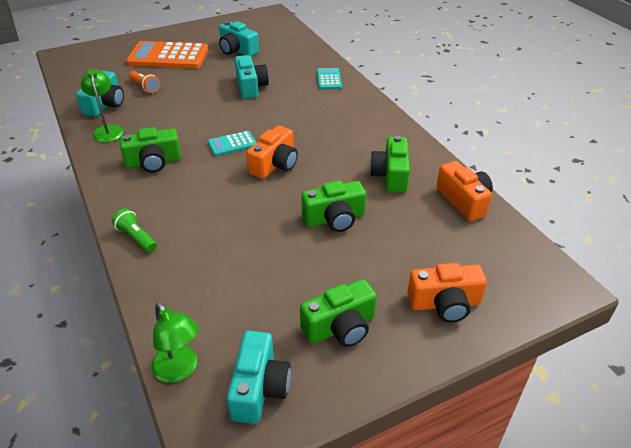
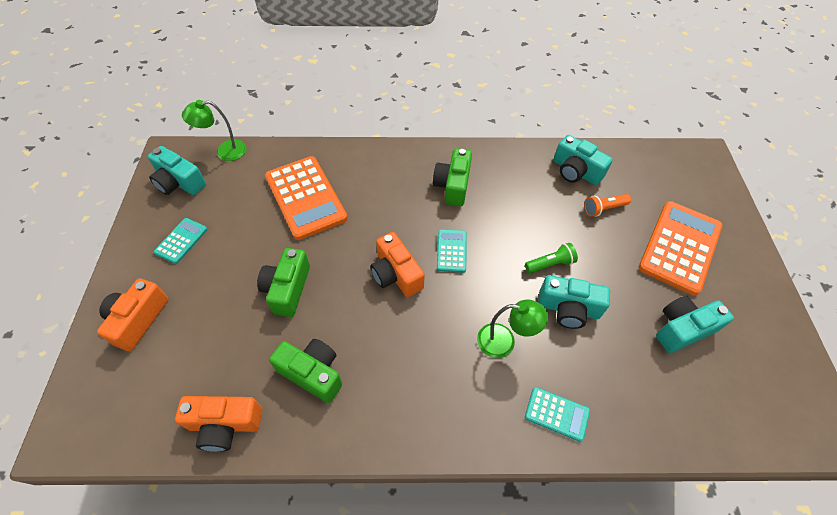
camera: 115 degrees right, 15 degrees up
(108, 130) = (524, 165): green lamp -> green lamp (504, 342)
(136, 238) = (359, 156): green flashlight -> green flashlight (550, 264)
(220, 253) = (306, 197): none -> orange calculator
(340, 327) = (181, 241): green camera -> turquoise calculator

